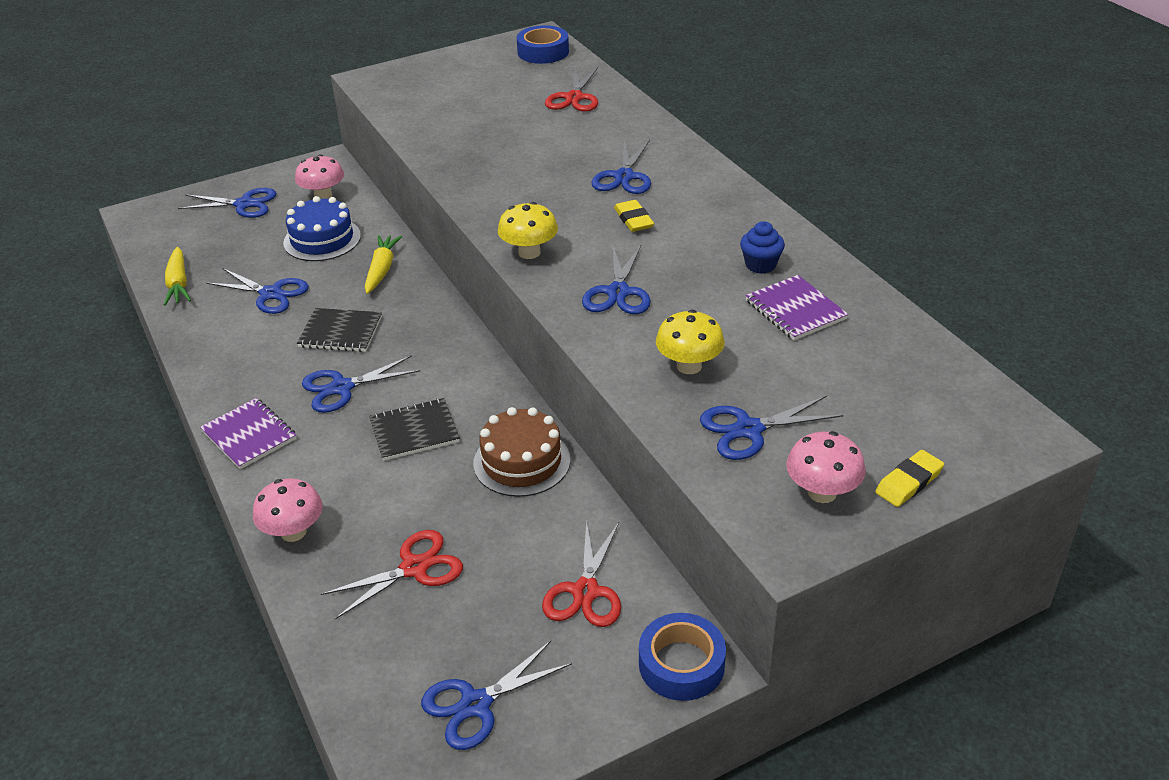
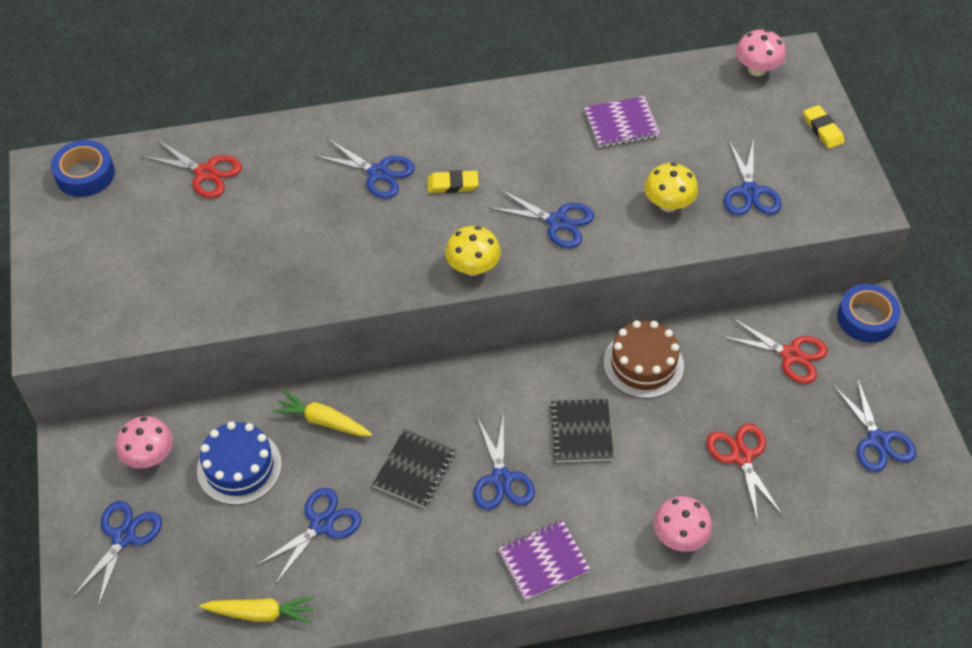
camera: 75 degrees left, 15 degrees up
(760, 265) = (554, 125): blue cupcake -> none
(822, 492) = (822, 174): pink mushroom -> pink mushroom (757, 69)

